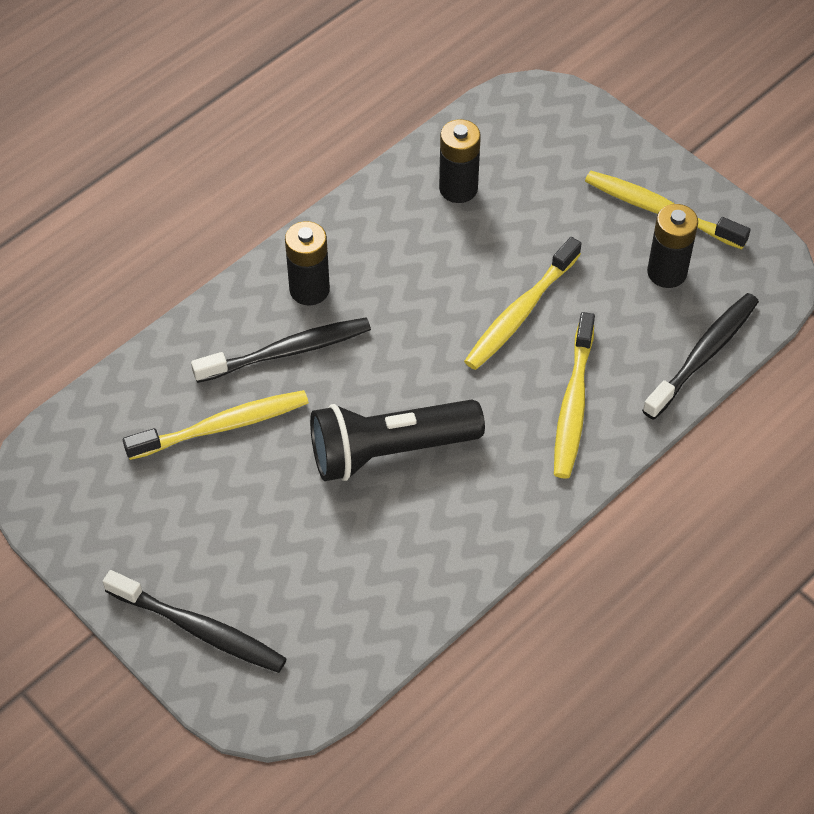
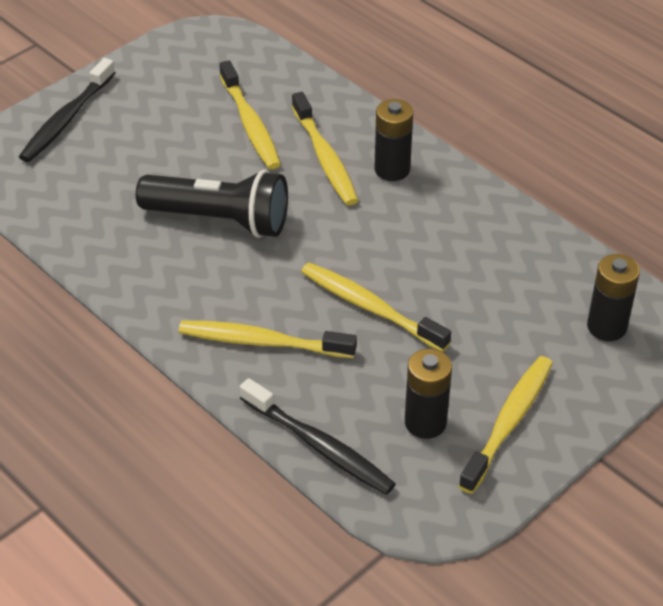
camera: 90 degrees right, 10 degrees down
(287, 351) = (325, 158): black toothbrush -> yellow toothbrush
(389, 451) = (219, 220): black flashlight -> black flashlight turned 120 degrees clockwise
(458, 188) = (520, 266): black battery -> black battery (606, 327)

